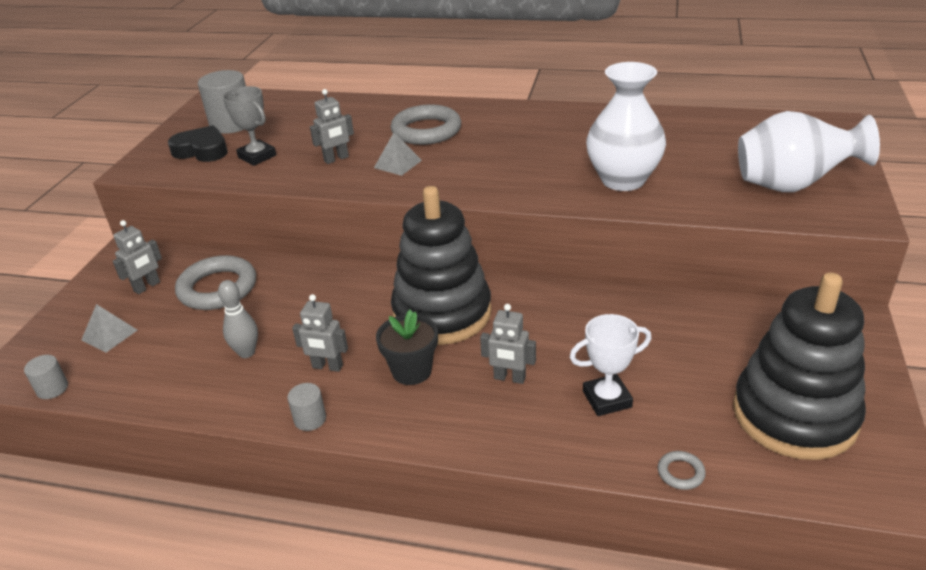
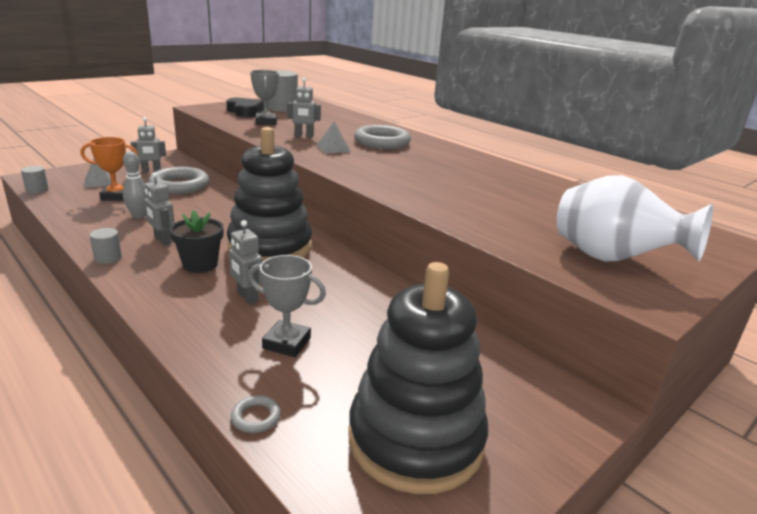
camera: 30 degrees right, 10 degrees down
(170, 343) = (116, 196): none -> orange trophy
(607, 399) = (287, 343): white trophy -> grey trophy
(623, 180) = (467, 205): white vase -> none

